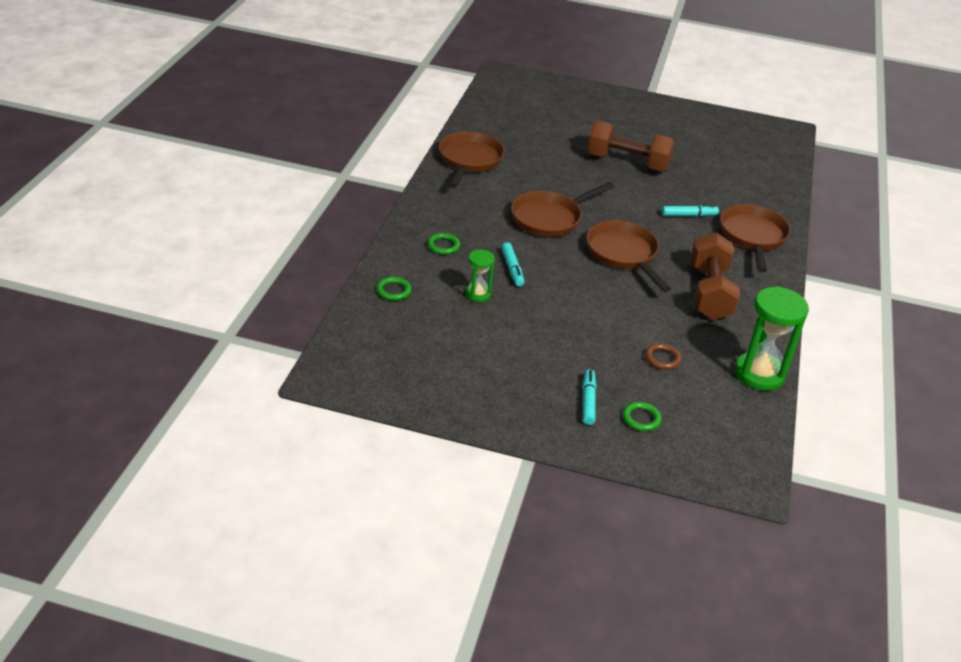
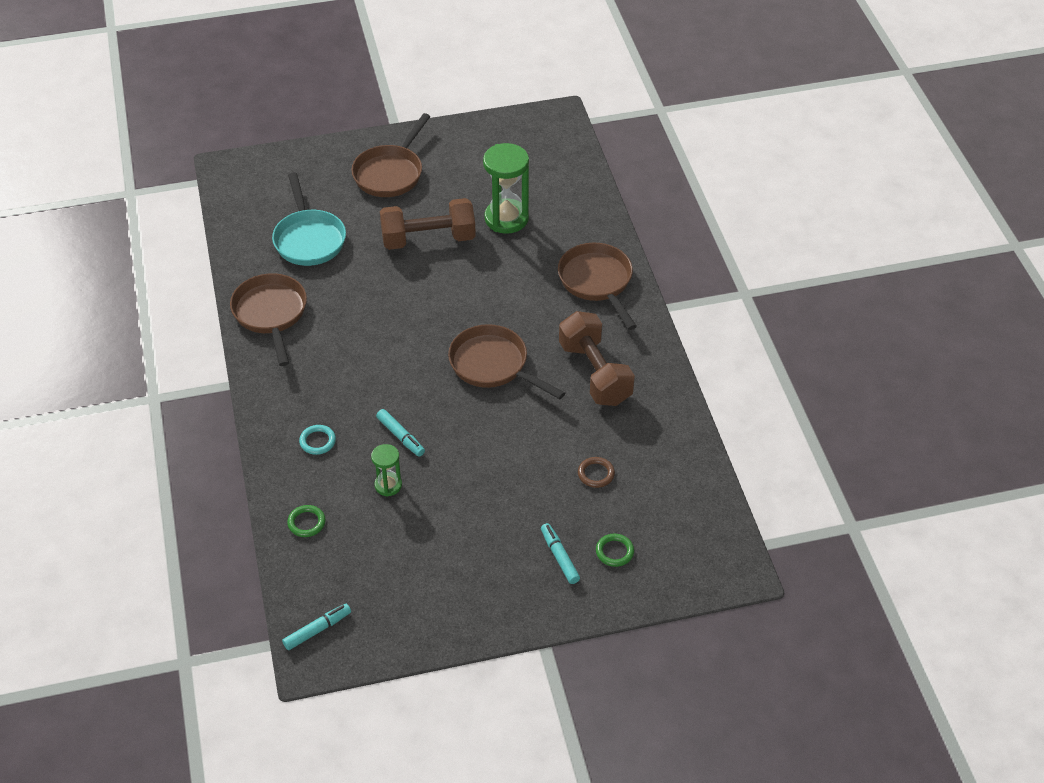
camera: 25 degrees left, 10 degrees up
(443, 246) = (317, 441): green ring -> turquoise ring
(533, 130) = (309, 239): none -> turquoise pan
(550, 218) = (397, 353): brown pan -> brown pan (390, 173)
(689, 215) = (525, 282): turquoise marker -> turquoise marker (317, 630)
(759, 374) = (685, 448): green hourglass -> green hourglass (506, 219)

